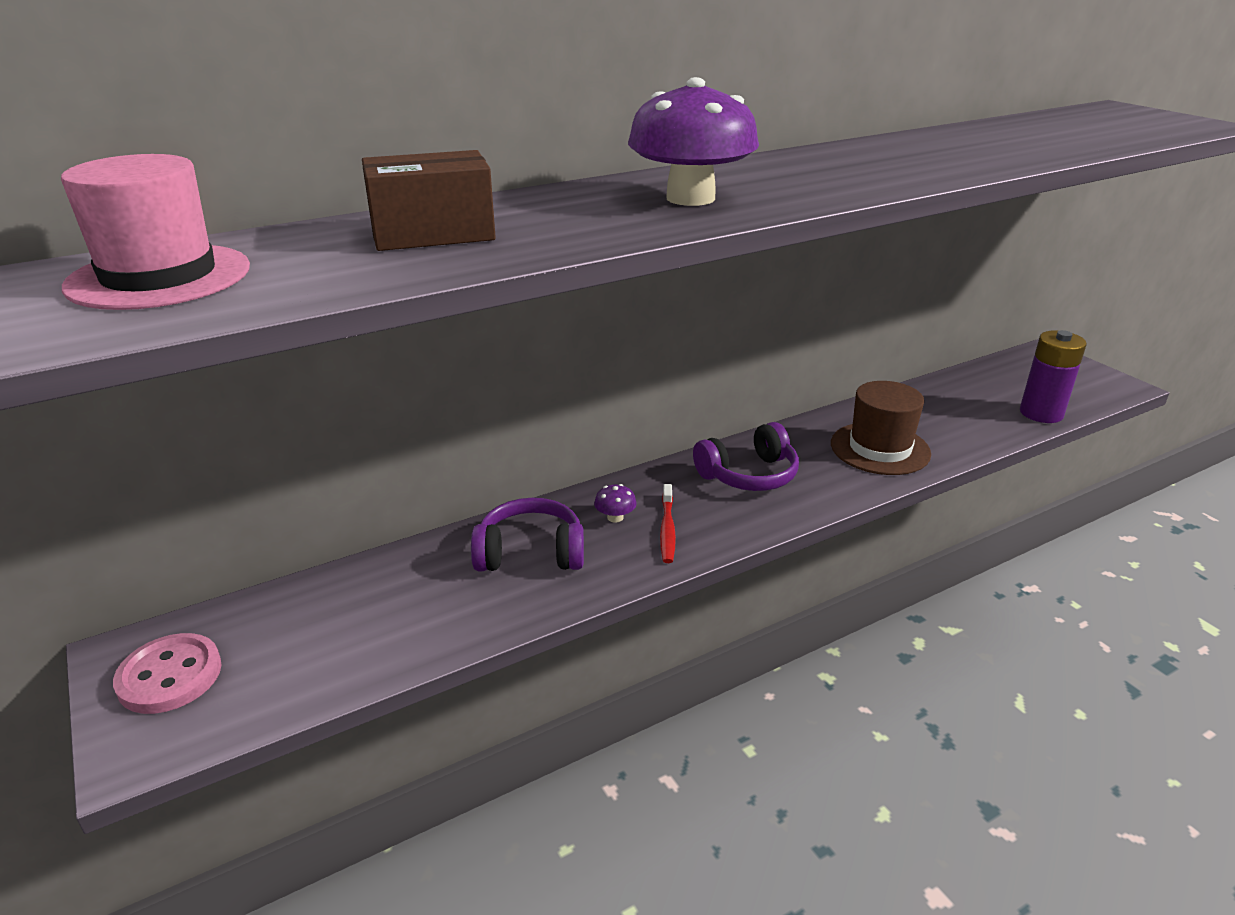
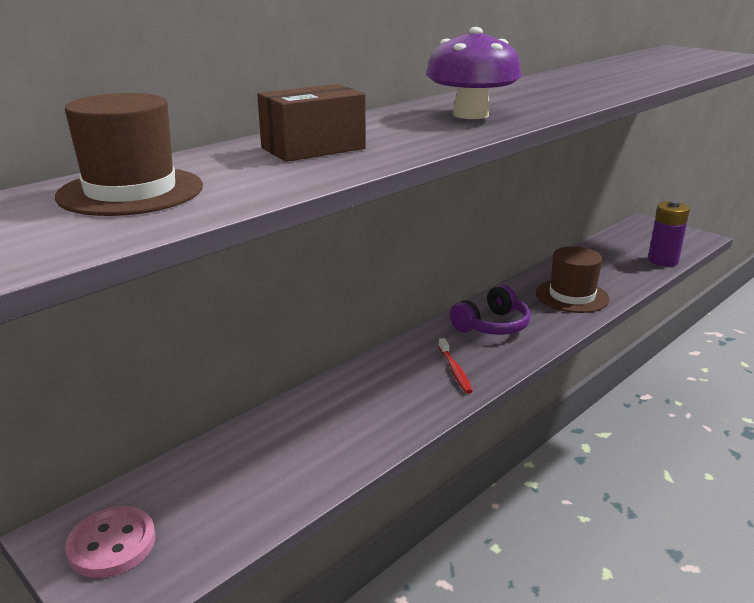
camera: 15 degrees left, 5 degrees down
(159, 277) = (131, 191): pink hat -> brown hat
(530, 553) = (362, 402): purple headphones -> none
(615, 517) = (412, 368): purple mushroom -> none

